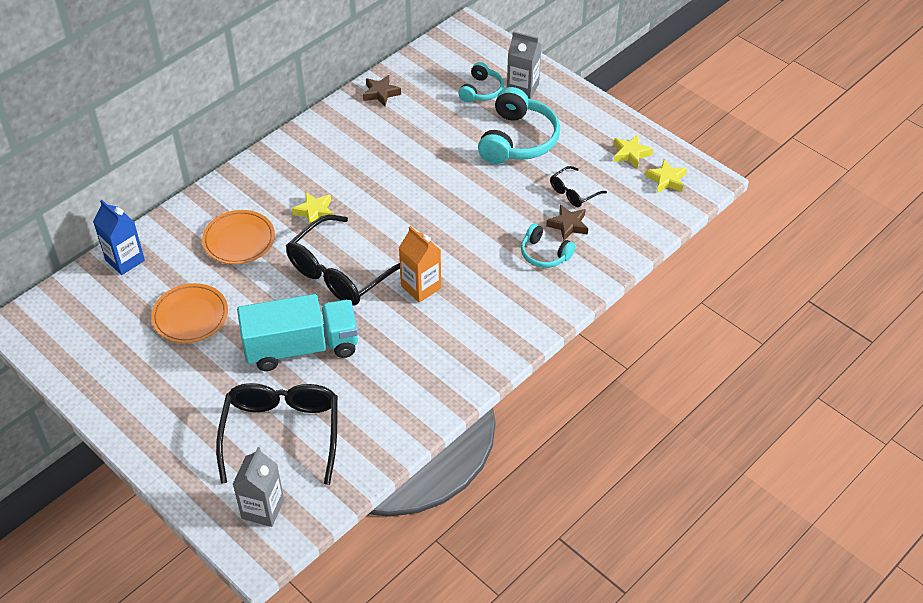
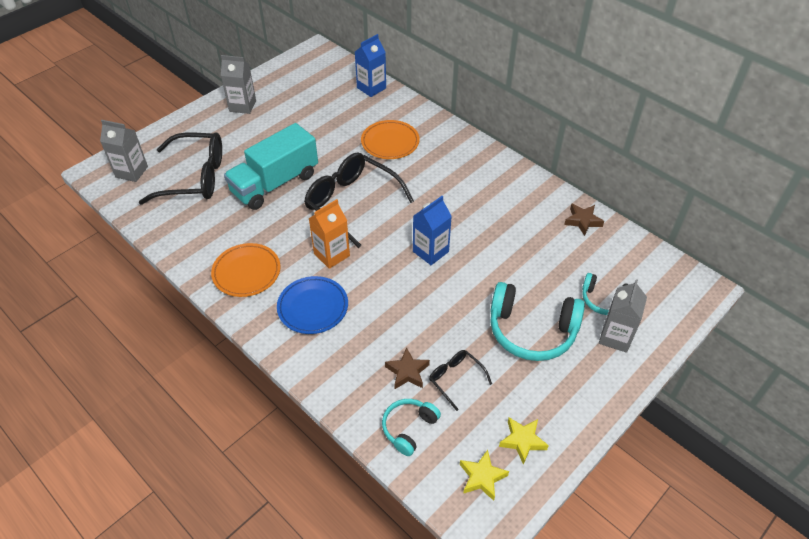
camera: 90 degrees right, 0 degrees up
(137, 398) = (242, 106): none -> grey carton
(190, 316) = (314, 124): orange plate -> orange plate (246, 272)
(301, 347) = (275, 183): turquoise truck -> turquoise truck turned 60 degrees clockwise
(314, 212) = (422, 183): yellow star -> none
(418, 207) = (430, 251): none -> blue carton
(494, 299) = (313, 307): none -> blue plate
(544, 254) = (367, 349): turquoise headphones -> turquoise headphones (409, 428)

